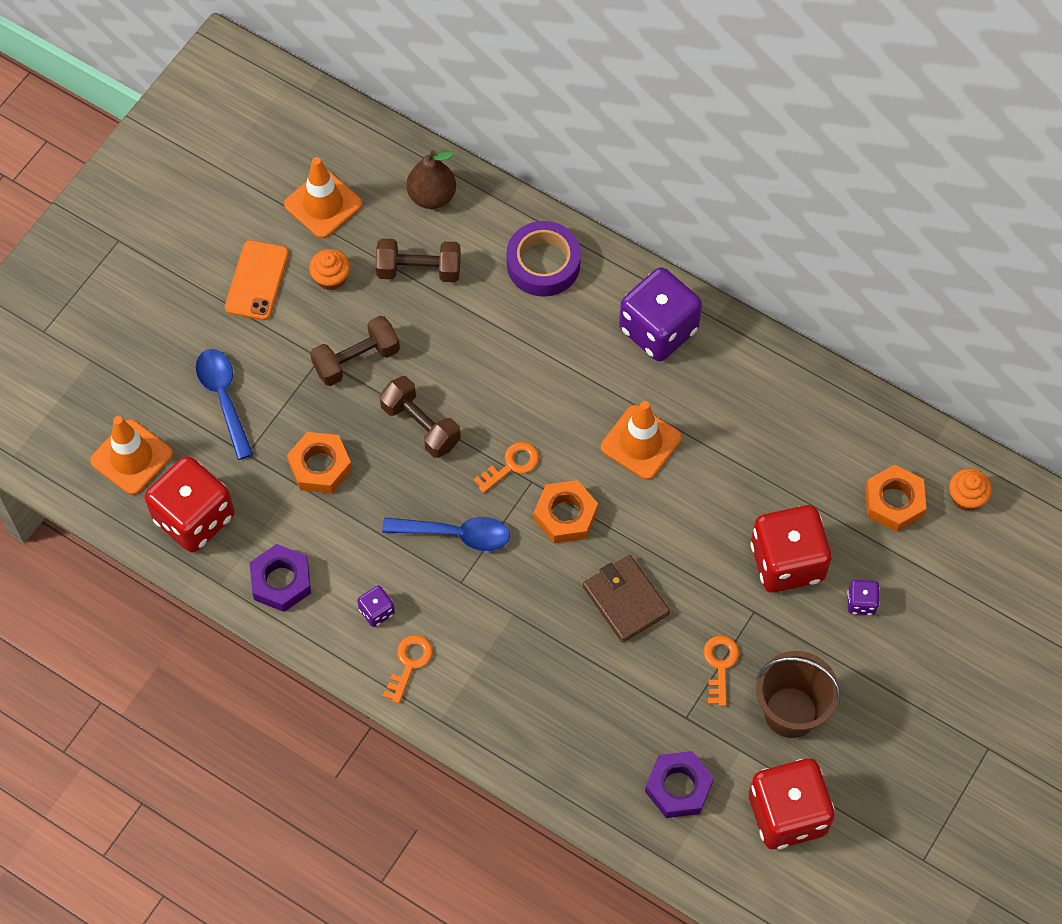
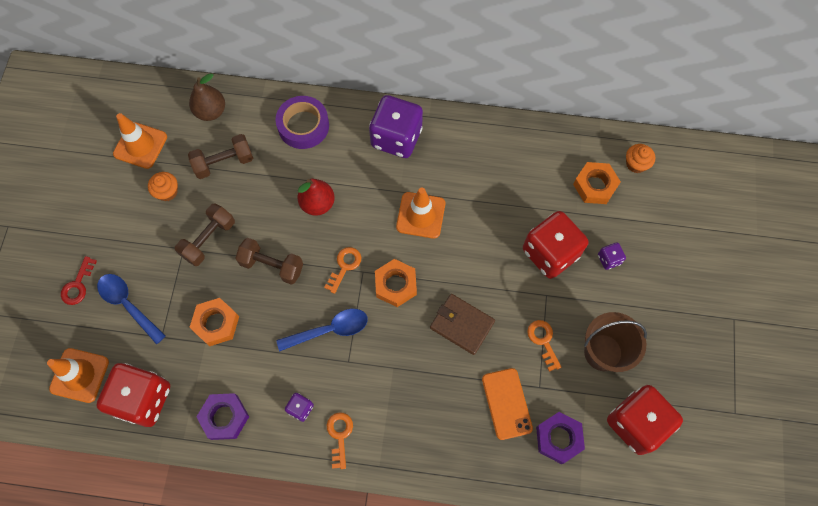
camera: 25 degrees left, 5 degrees up
(173, 348) = (78, 285): none -> red key
(257, 280) = (117, 214): orange phone -> orange phone (506, 403)
(514, 372) = (317, 204): none -> red pear

